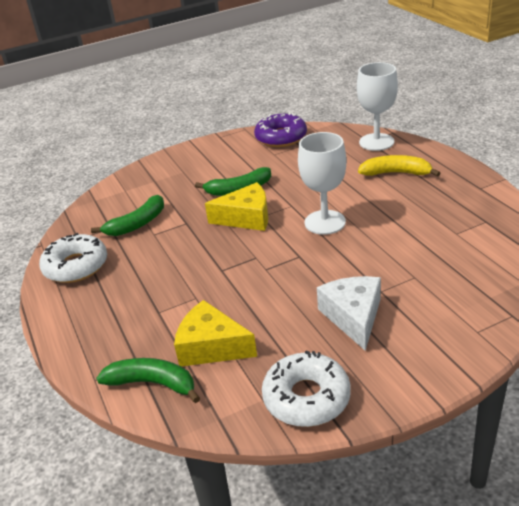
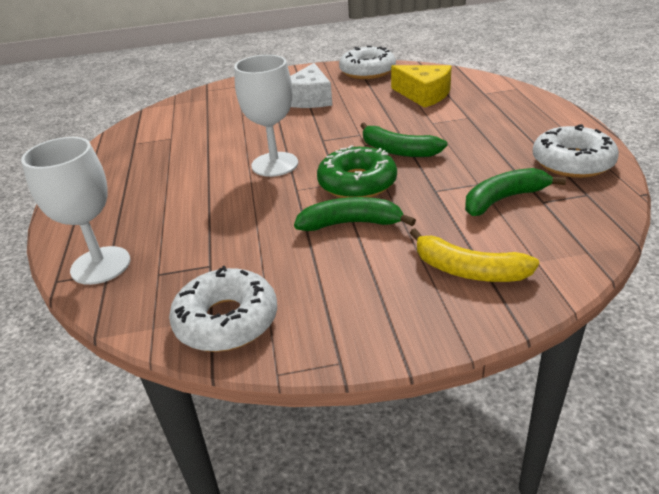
camera: 165 degrees left, 0 degrees up
(153, 383) = (470, 83): green banana -> green banana (398, 151)
(246, 218) = (357, 183): yellow cheese -> green donut
(281, 137) = (226, 320): purple donut -> white donut
(396, 173) = (141, 207): yellow banana -> yellow banana (468, 270)

